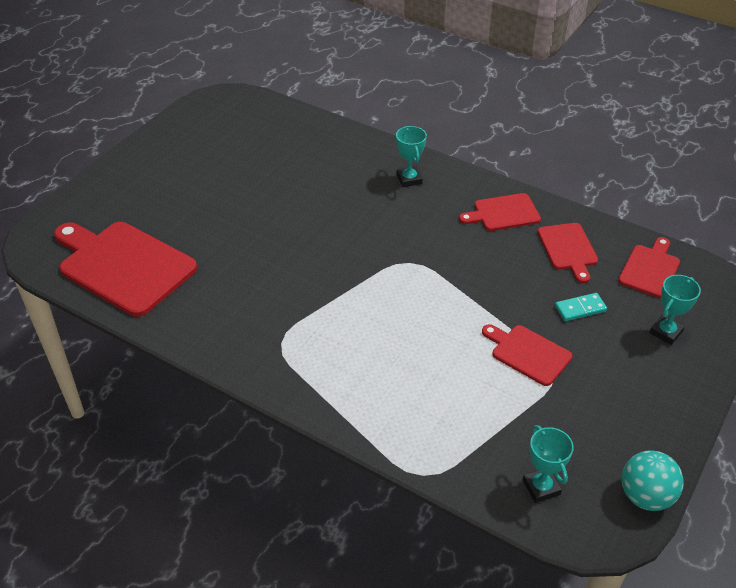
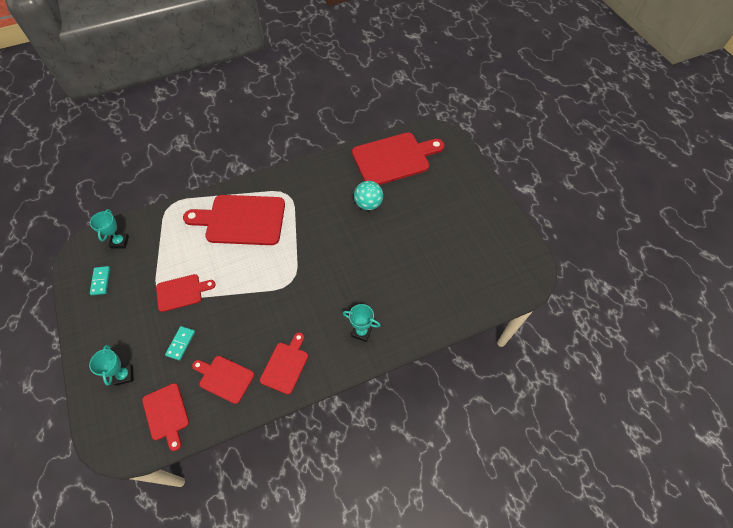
camera: 125 degrees right, 15 degrees up
(369, 366) = (241, 220): none -> red cutting board
(541, 487) = (120, 242): turquoise trophy -> turquoise trophy turned 75 degrees clockwise
(611, 456) = (101, 281): none -> turquoise domino
(645, 496) = (73, 278): turquoise ball -> turquoise ball (368, 204)

